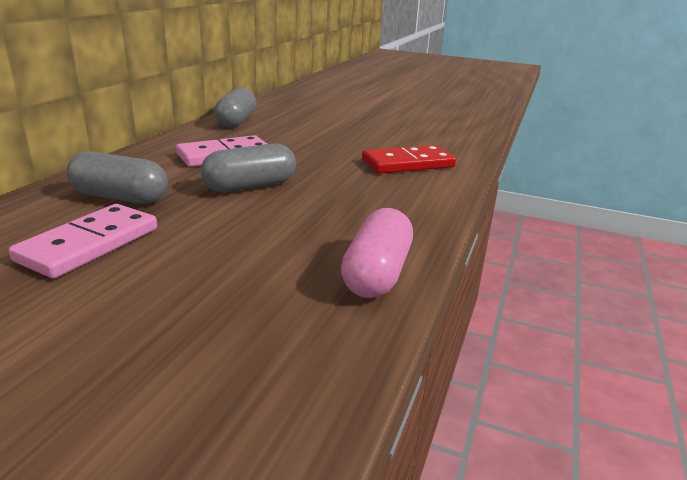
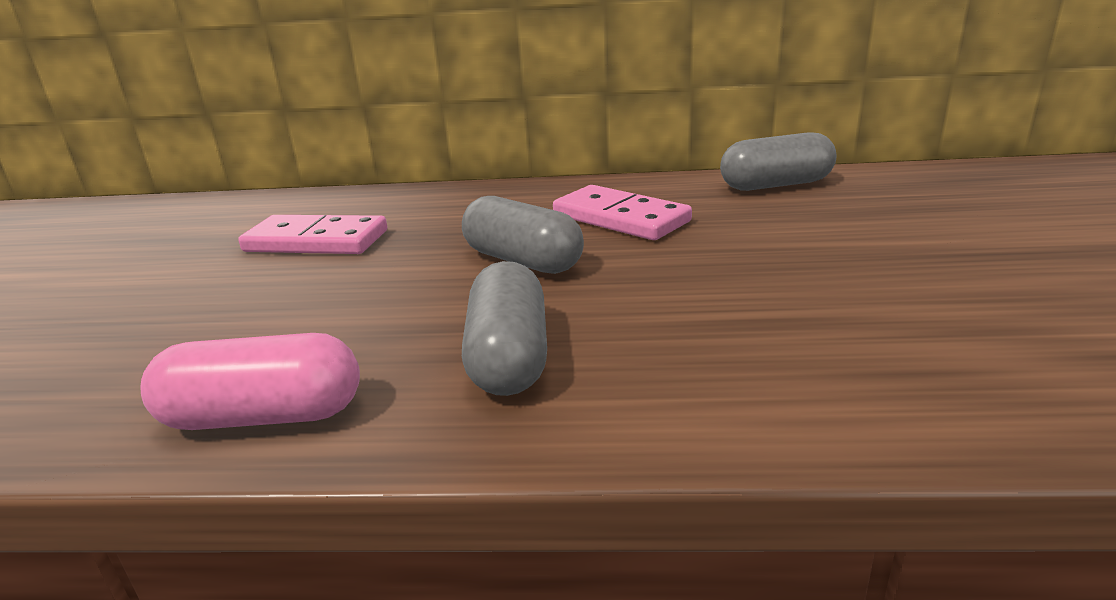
camera: 75 degrees right, 0 degrees up
(120, 197) = (435, 217): grey capsule -> grey capsule (509, 357)
(408, 164) = (782, 353): red domino -> none

